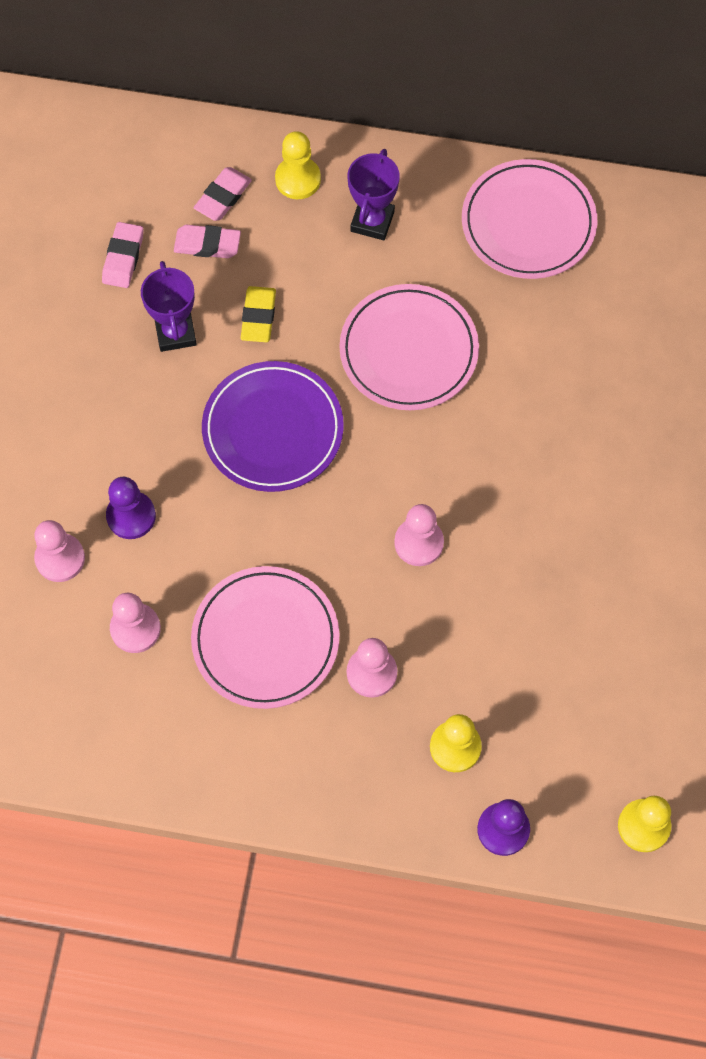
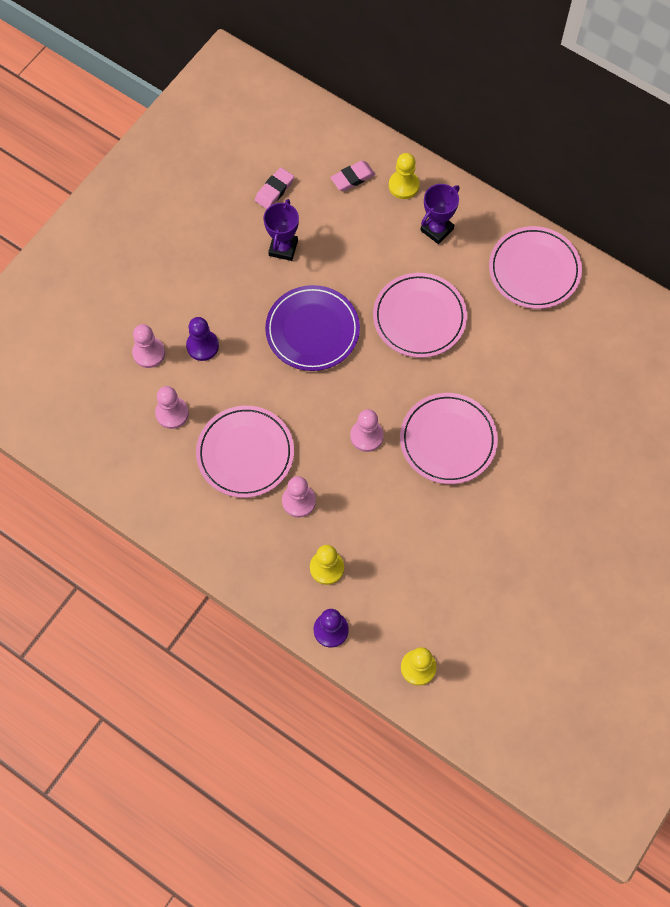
camera: 25 degrees right, 0 degrees up
(207, 244) = (329, 203): pink eraser -> none
(258, 317) = (338, 259): yellow eraser -> none
(529, 501) = (448, 440): none -> pink plate

